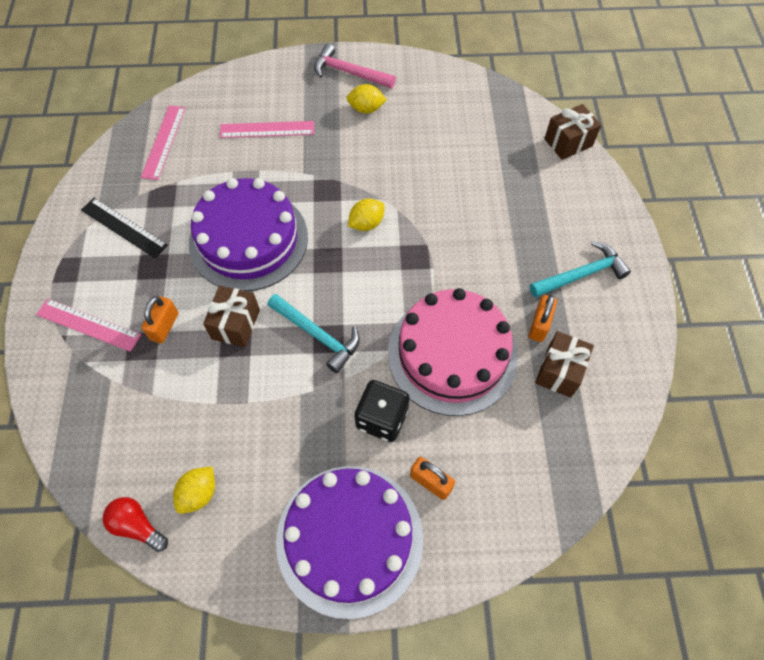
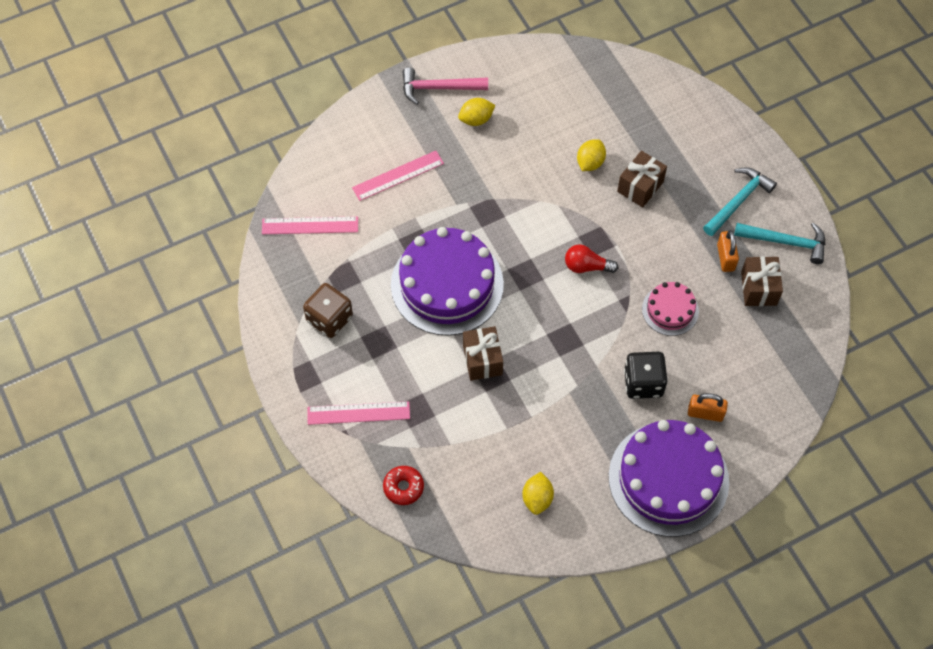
camera: 25 degrees left, 0 degrees up
(78, 418) = (403, 487): none -> red donut
(124, 227) = (329, 319): black ruler -> brown dice
(137, 526) = (505, 541): red light bulb -> red light bulb (587, 266)
(164, 142) = (310, 225): pink ruler -> pink ruler turned 75 degrees counterclockwise
(164, 326) = (424, 387): orange padlock -> none
(317, 335) = (555, 340): turquoise hammer -> turquoise hammer (785, 242)
(366, 223) = (539, 228): yellow lemon -> yellow lemon (590, 162)
(452, 354) = (670, 310): pink cake -> pink cake, size x0.50
(568, 142) = (671, 83): brown gift -> brown gift (640, 187)

